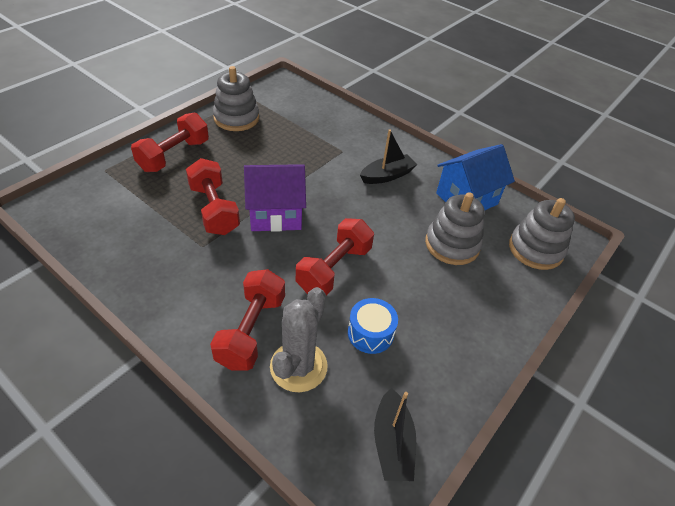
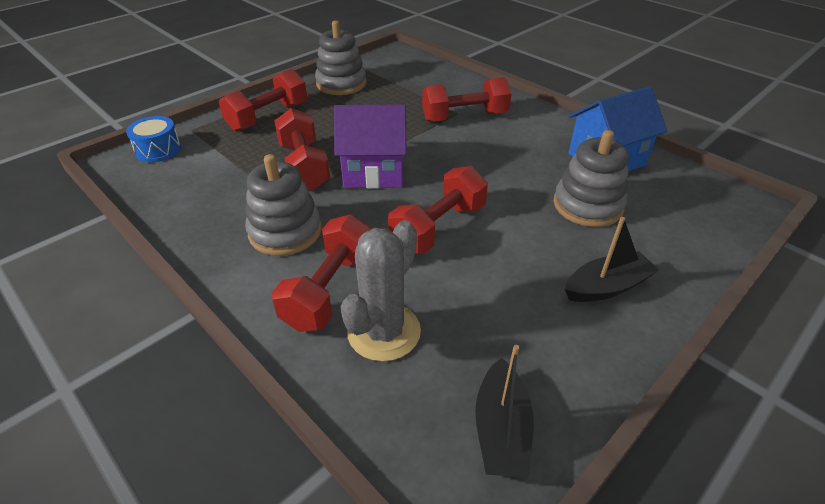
camera: 10 degrees right, 5 degrees down
(348, 155) = (464, 117): none -> red dumbbell
(370, 333) = (479, 298): blue drum -> blue drum (158, 150)
(387, 175) = (509, 136): black boat -> black boat (606, 287)
(535, 249) = (697, 212): grey stacking toy -> grey stacking toy (285, 232)

